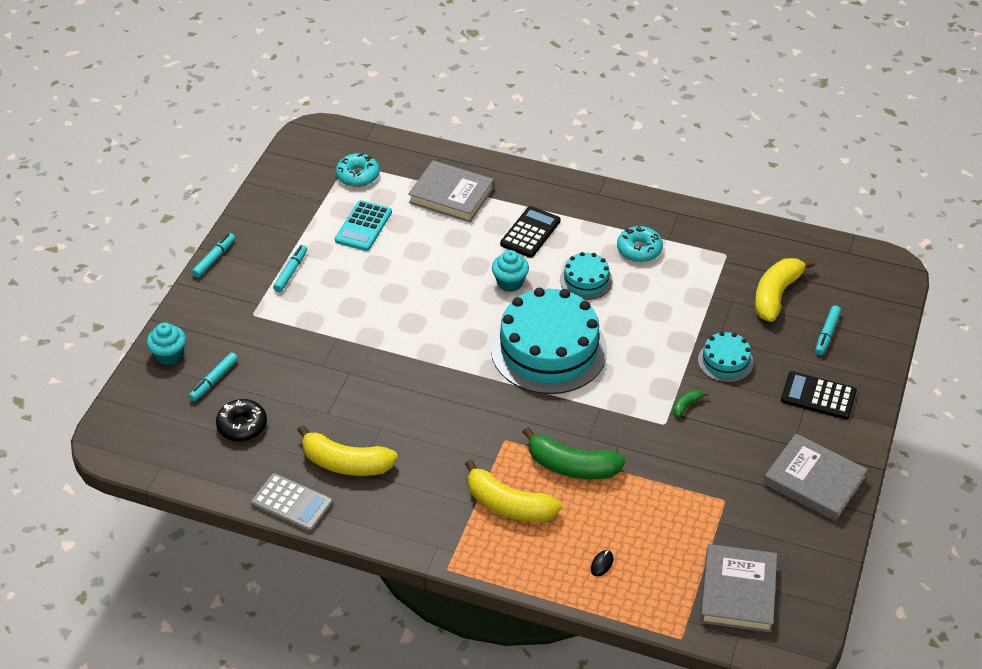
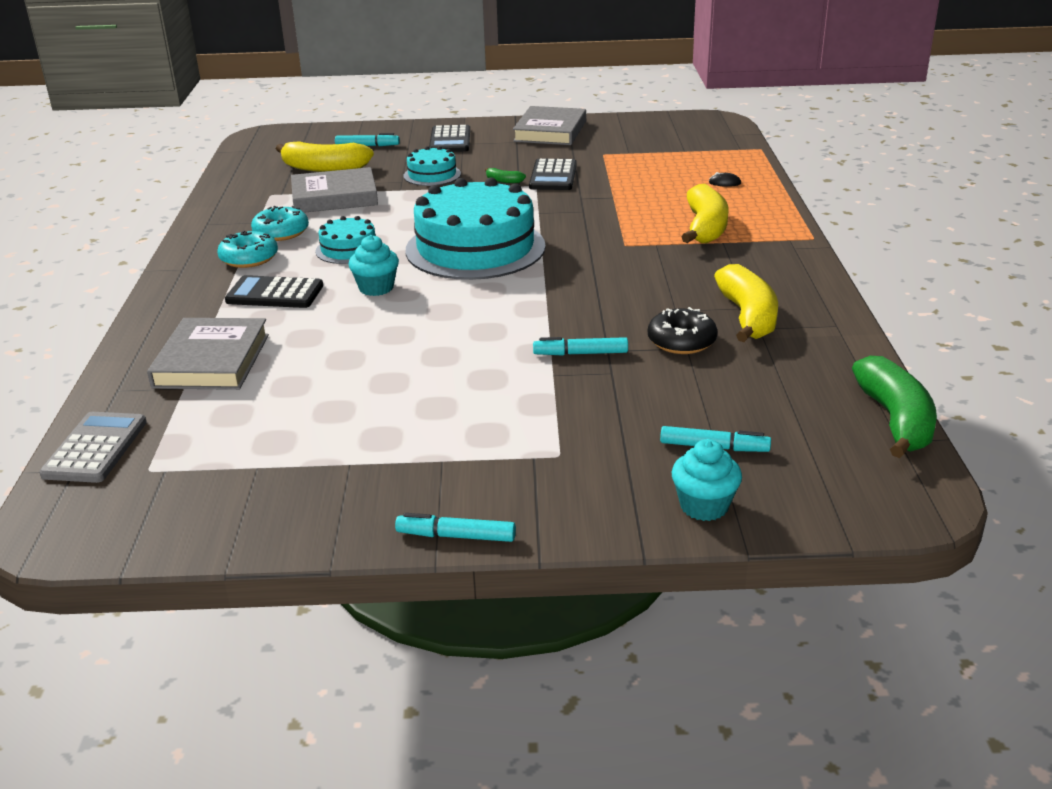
camera: 110 degrees left, 15 degrees down
(242, 425) = (767, 399): black donut -> black donut (681, 341)
(291, 272) = (445, 448): turquoise marker -> turquoise marker (580, 353)
(292, 503) = (840, 333): grey calculator -> grey calculator (95, 448)
(358, 176) = (181, 450): turquoise donut -> turquoise donut (249, 258)
(363, 226) = (309, 413): turquoise calculator -> none
(572, 466) = (627, 211): green banana -> green banana (895, 420)
(682, 443) = (553, 176): none -> black calculator
(738, 592) = (692, 139): grey book -> grey book (334, 197)

